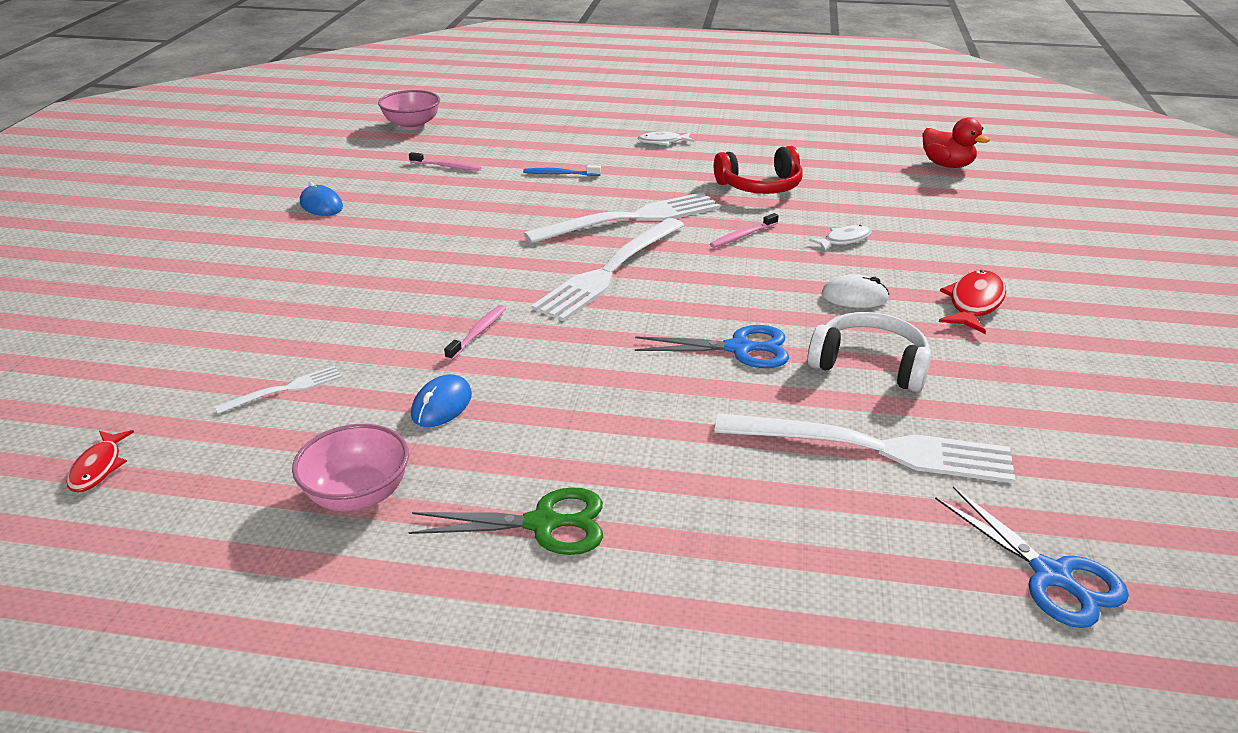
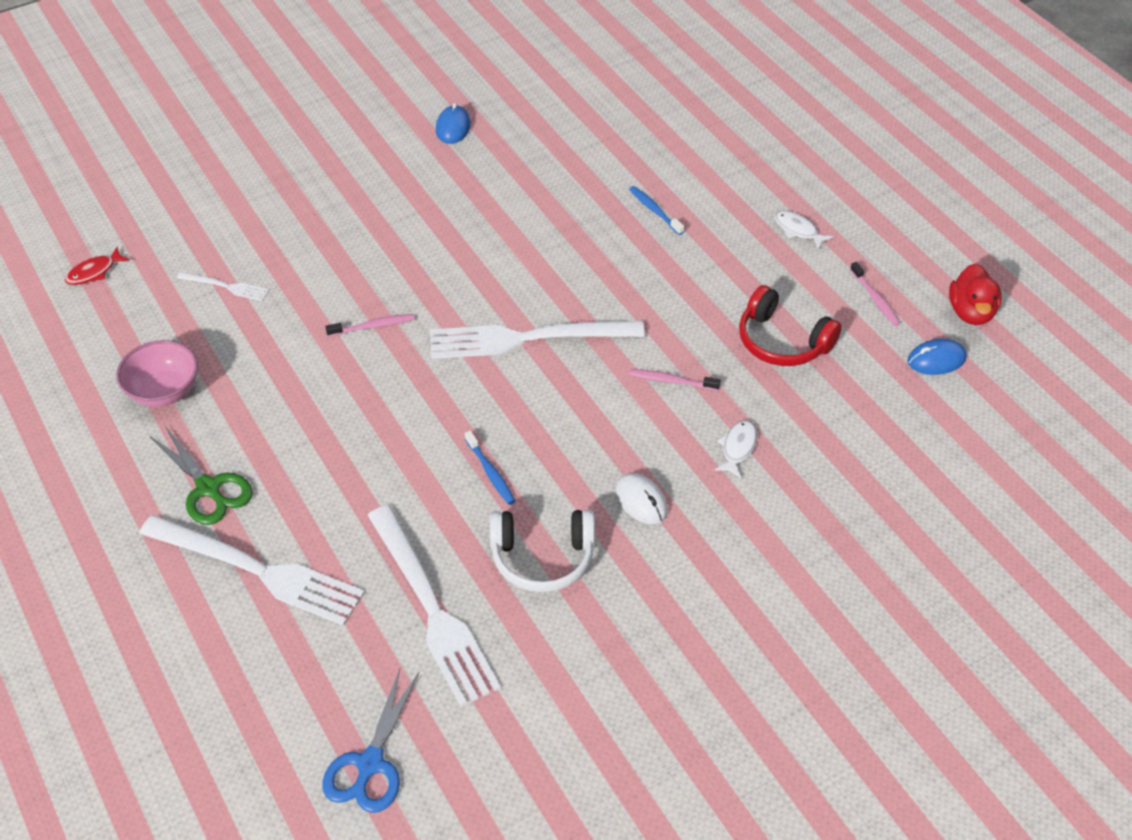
camera: 50 degrees right, 15 degrees up
(412, 125) = (638, 70): pink bowl -> none
(441, 405) = (277, 366): blue mouse -> blue mouse (936, 359)
(447, 166) = (590, 142): pink toothbrush -> pink toothbrush (875, 299)
(631, 219) = (625, 300): white fork -> white fork (258, 571)
(739, 348) = (490, 473): blue scissors -> blue toothbrush
(844, 240) = (738, 448): white fish -> white fish turned 90 degrees counterclockwise
(869, 365) = (542, 558): white headphones -> white headphones turned 105 degrees clockwise
(947, 165) = (997, 446): red duck -> red duck (971, 312)
(974, 303) = (713, 582): red fish -> none

